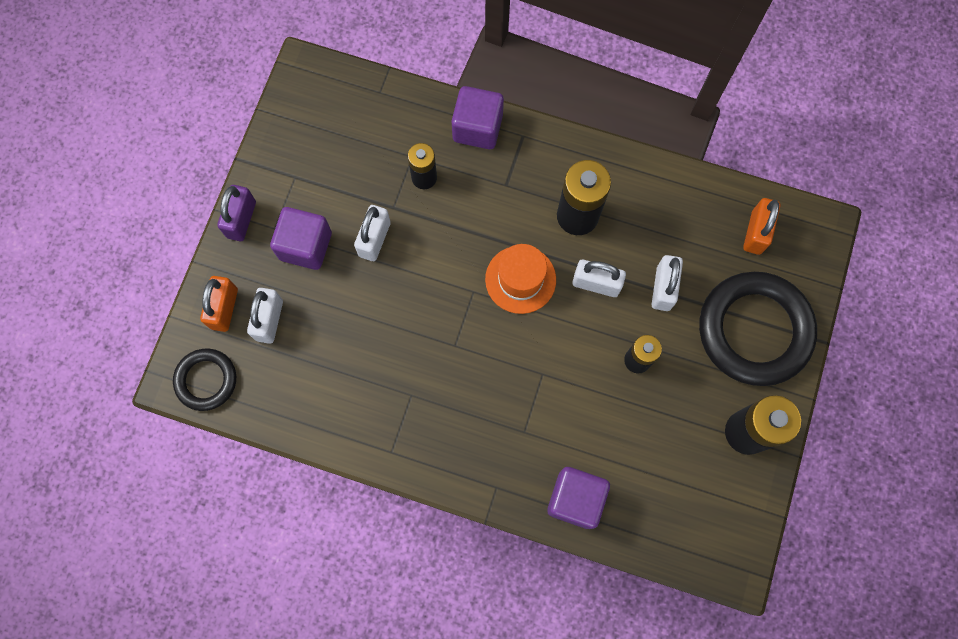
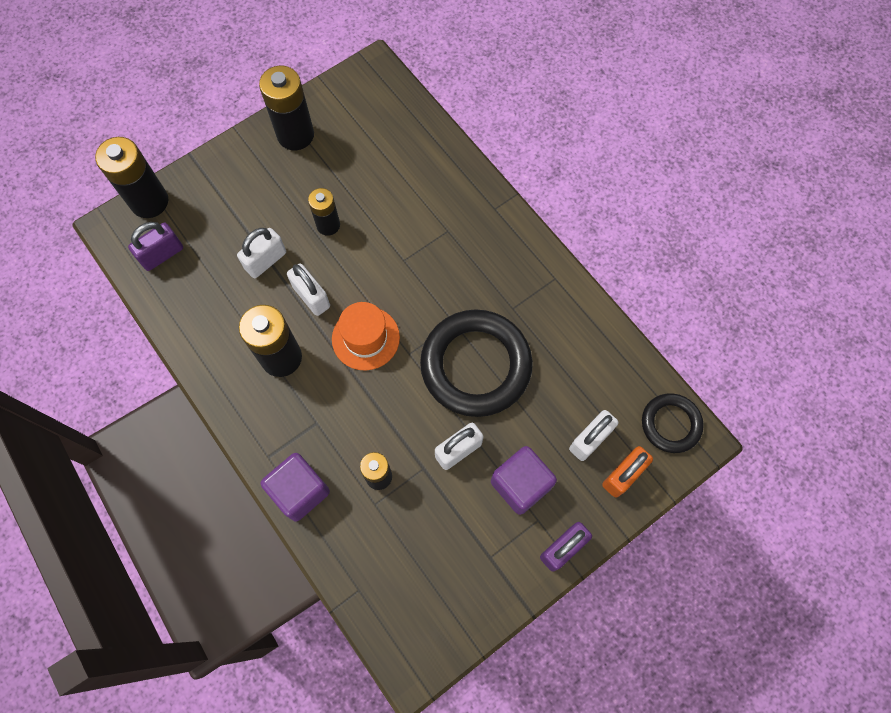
camera: 145 degrees left, 5 degrees down
(575, 499) = (445, 167): purple cube -> none
(754, 330) = (229, 191): black ring -> black ring (476, 365)
(756, 232) = (162, 254): orange padlock -> purple padlock
(814, 271) = (149, 201): none -> black battery

